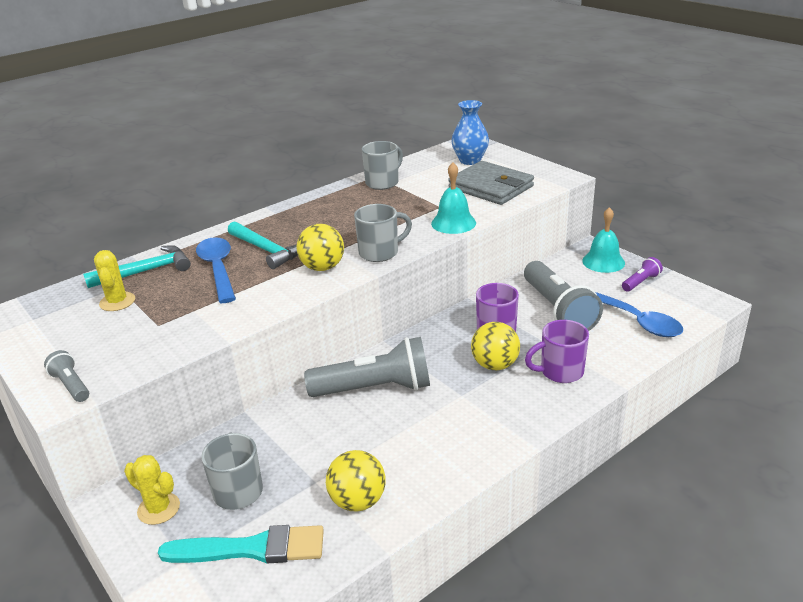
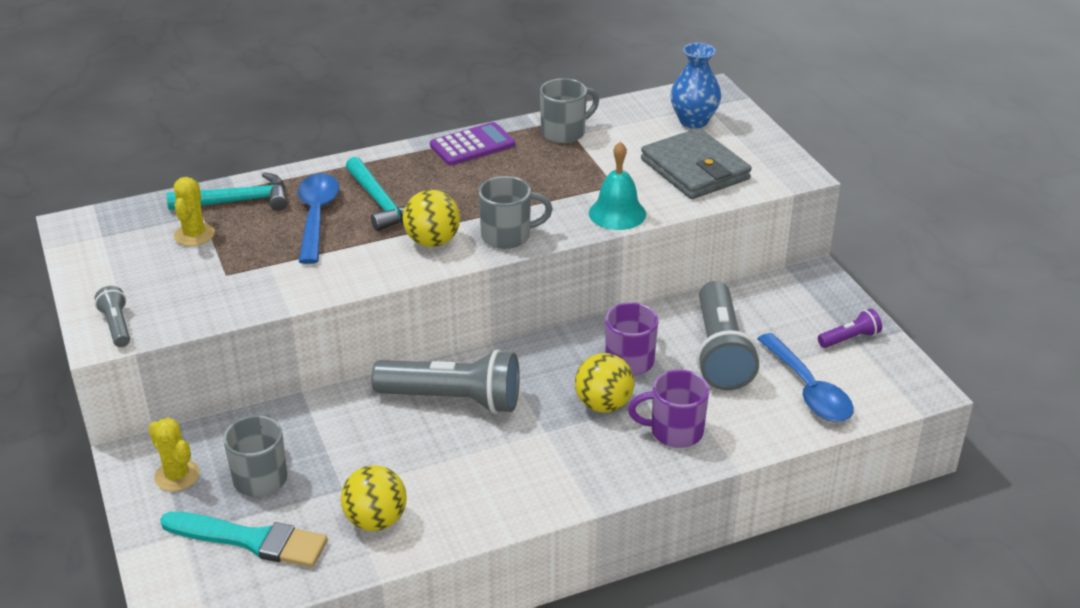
camera: 15 degrees right, 5 degrees up
(318, 202) = (472, 145): none -> purple calculator
(603, 261) = (820, 298): turquoise bell -> none

